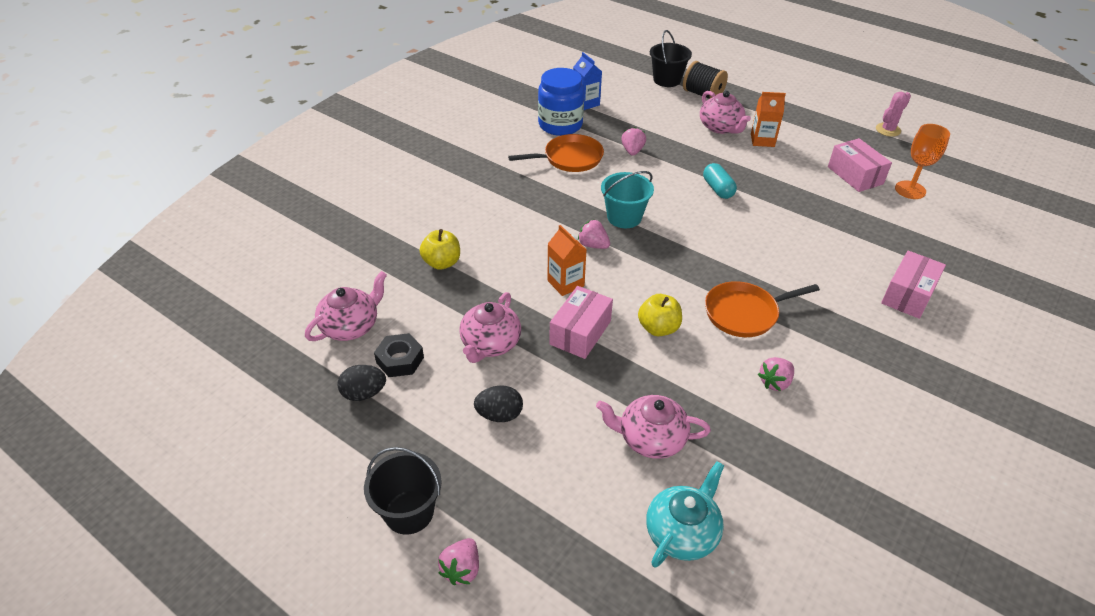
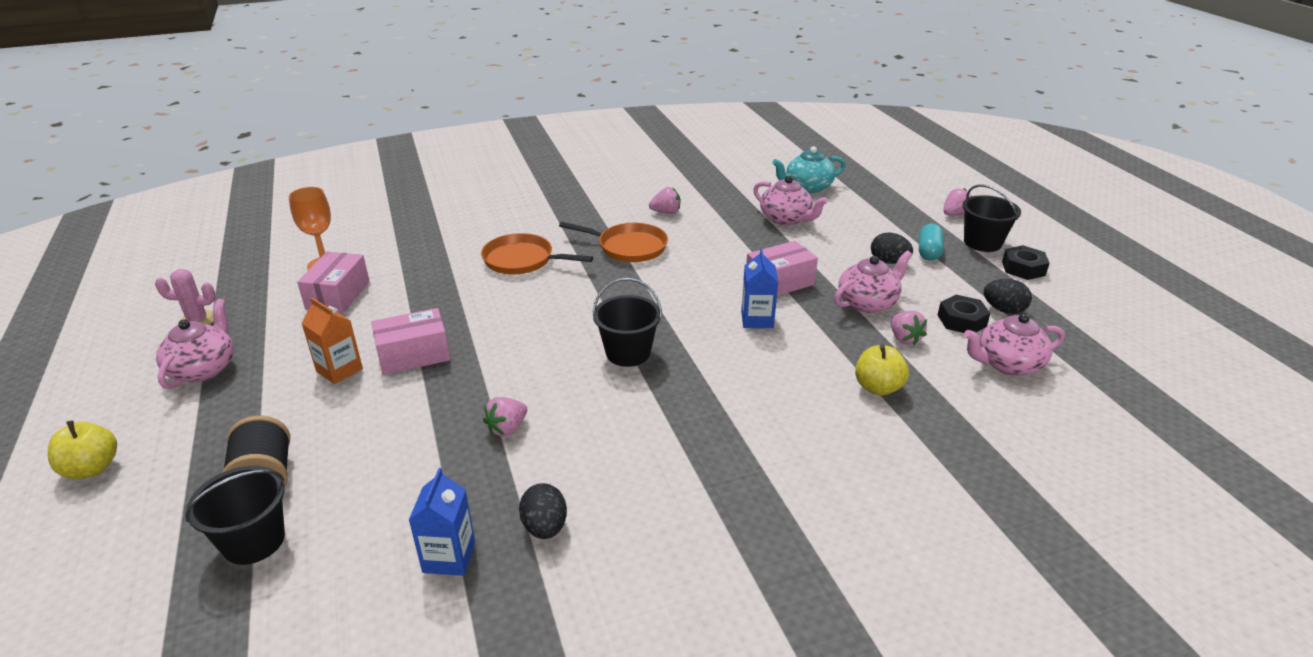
camera: 145 degrees left, 10 degrees down
(352, 479) = (1023, 268): none -> black nut
(560, 125) = (545, 527): blue jar -> black egg
(565, 283) = (757, 319): orange carton -> blue carton
(569, 158) = (601, 456): orange pan -> orange pan (522, 260)
(593, 245) = (694, 340): pink strawberry -> pink strawberry (904, 339)
(624, 217) = (628, 353): turquoise bucket -> black bucket
(658, 328) = (710, 263): yellow apple -> yellow apple (92, 468)
(718, 189) = (488, 339): turquoise capsule -> turquoise capsule (928, 252)
(720, 127) = (348, 410): pink teapot -> pink teapot (204, 369)
(908, 295) = (491, 214): pink box -> pink box (414, 355)

